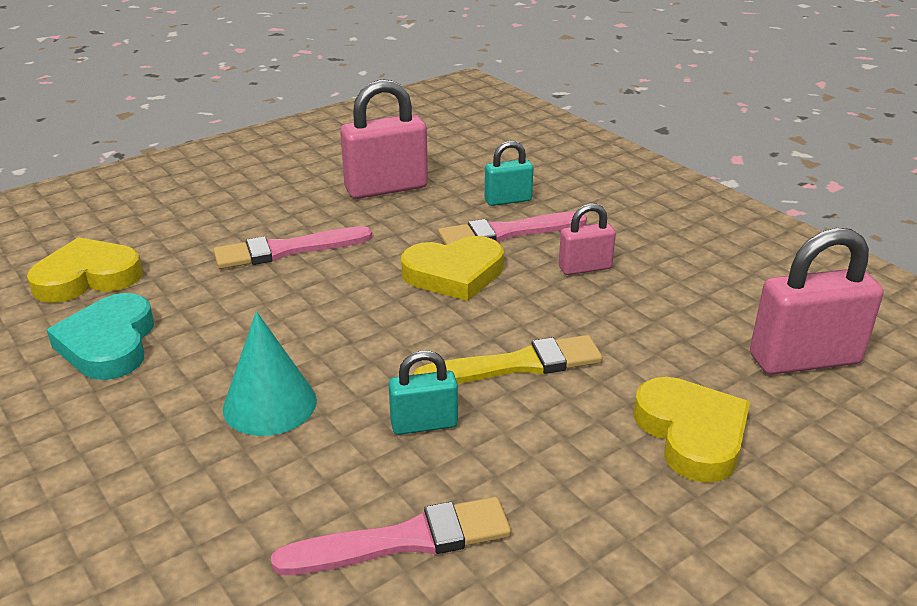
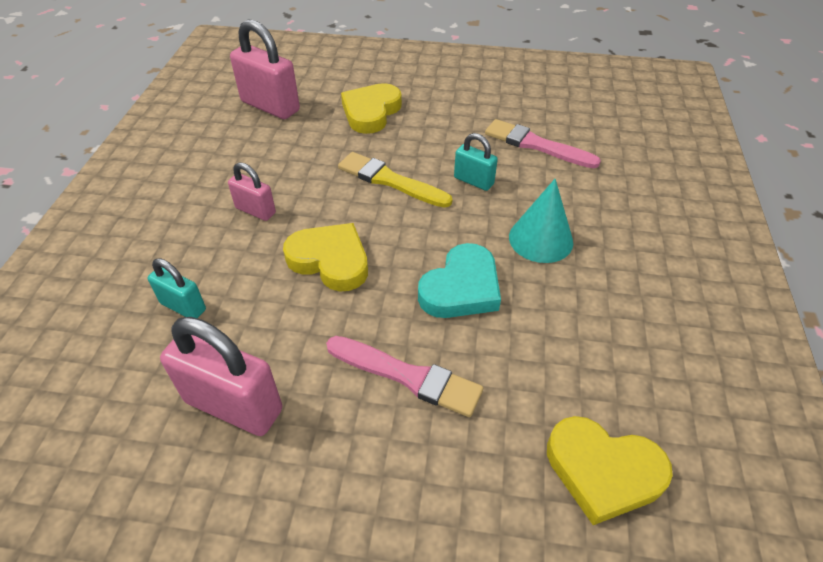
camera: 135 degrees left, 15 degrees up
(109, 344) = (617, 359): turquoise heart -> turquoise heart (461, 288)
(507, 233) = (242, 272): pink brush -> none

